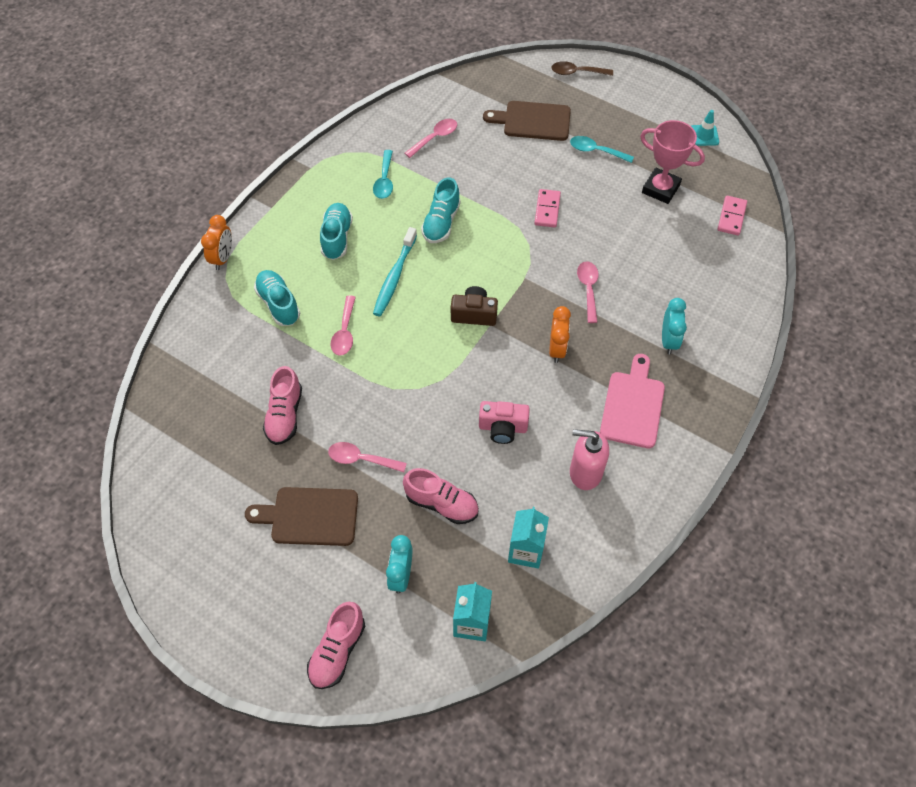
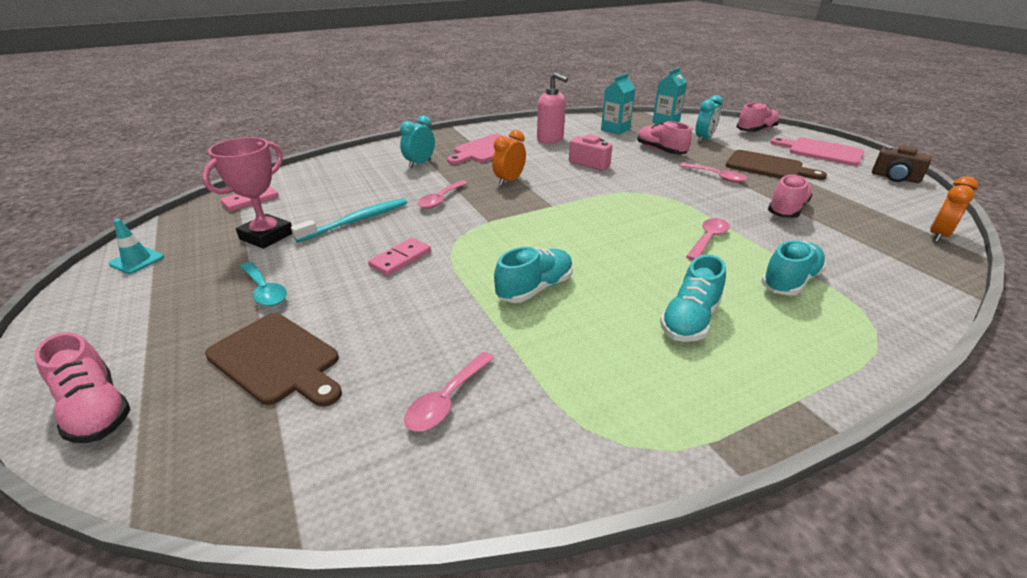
camera: 150 degrees left, 25 degrees down
(222, 258) = (886, 355): orange clock -> orange clock (938, 235)
(246, 605) = (821, 151): none -> pink cutting board
(278, 304) = (789, 281): turquoise shoe -> turquoise shoe turned 135 degrees counterclockwise
(384, 180) = (579, 366): turquoise spoon -> none
(394, 277) = (628, 261): turquoise toothbrush -> turquoise toothbrush (356, 221)
(435, 138) = (446, 400): pink spoon -> pink spoon turned 45 degrees counterclockwise
(474, 314) = (562, 214): brown camera -> brown camera (895, 178)
(577, 72) = (96, 410): brown spoon -> pink shoe
(660, 189) = (266, 236): pink trophy -> pink trophy turned 60 degrees clockwise

